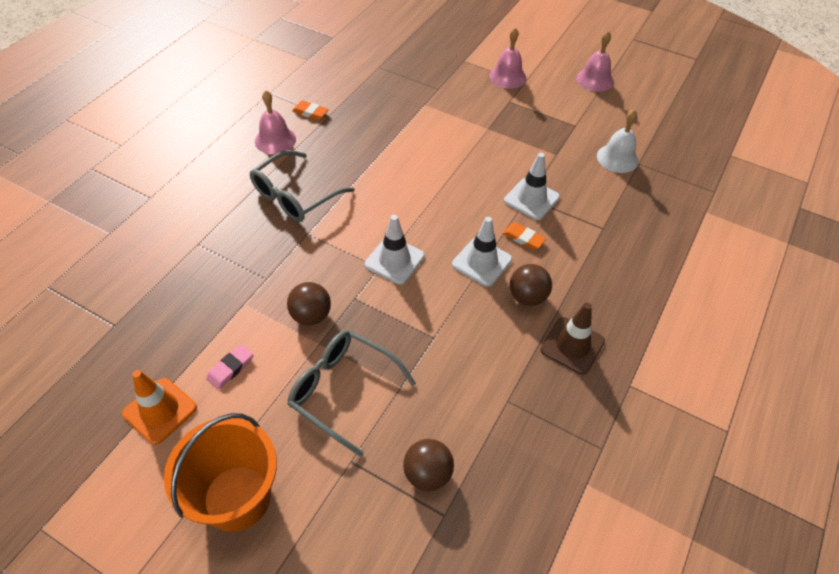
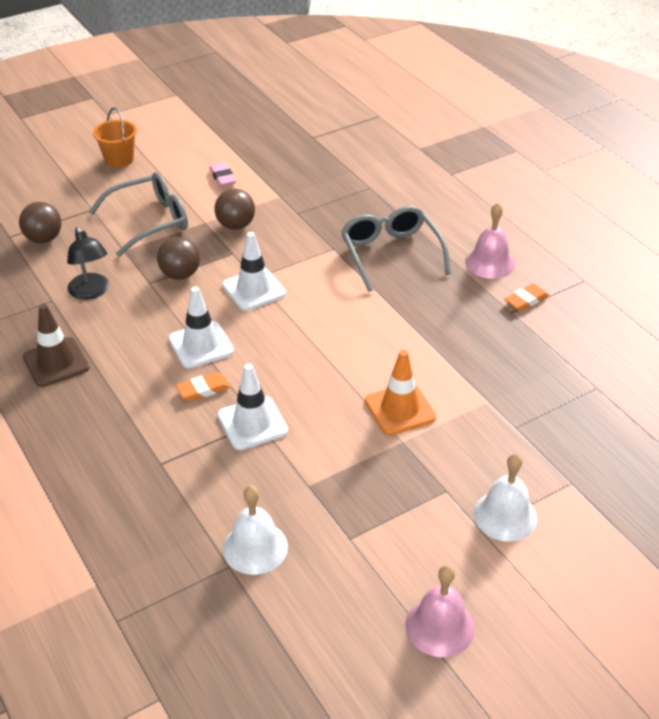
camera: 120 degrees right, 10 degrees down
(160, 411) = (216, 143): orange traffic cone -> orange traffic cone (400, 409)
(237, 497) = (119, 159): orange bucket -> orange bucket, size x0.58
(476, 375) = (91, 292): none -> black lamp
(507, 76) = (505, 516): pink bell -> white bell
(527, 297) = (133, 358): brown ball -> brown ball (180, 275)

